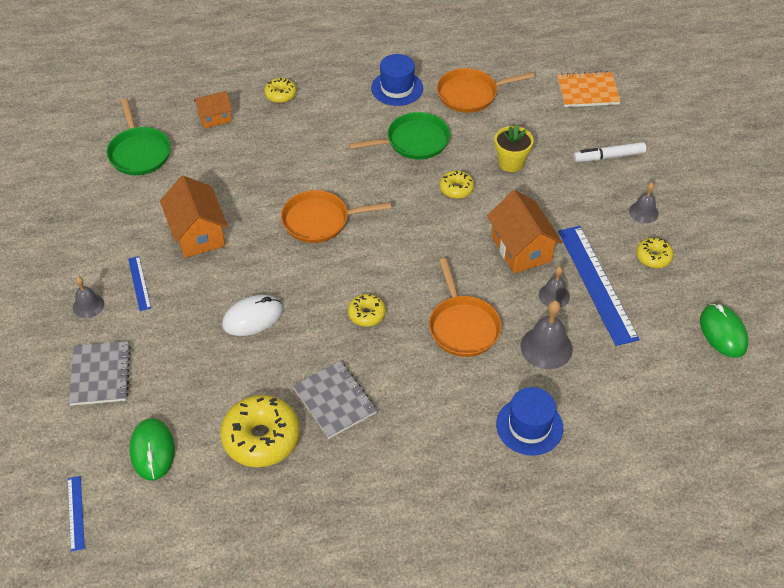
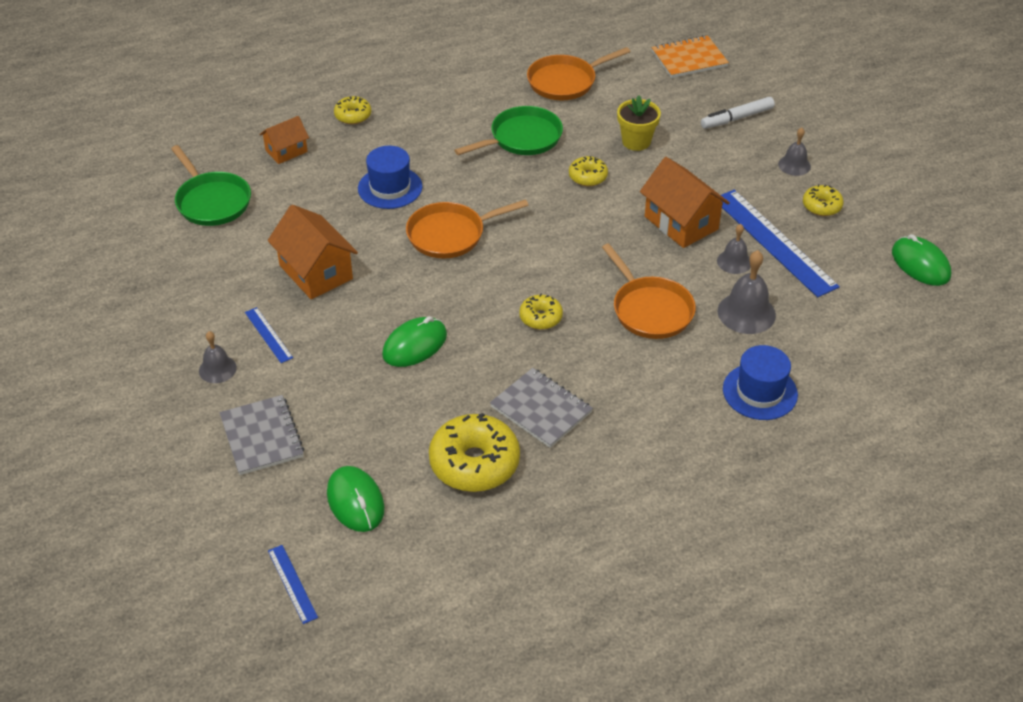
camera: 15 degrees left, 5 degrees down
(253, 318) = (415, 345): white mouse -> green mouse
(397, 88) = (481, 88): blue hat -> blue hat (390, 188)

